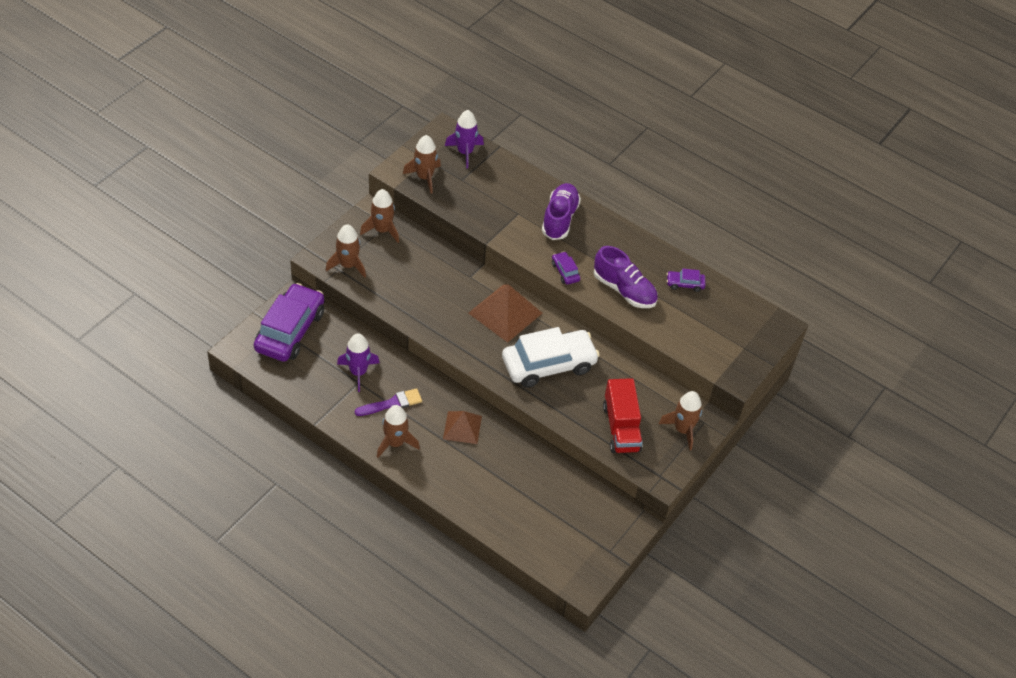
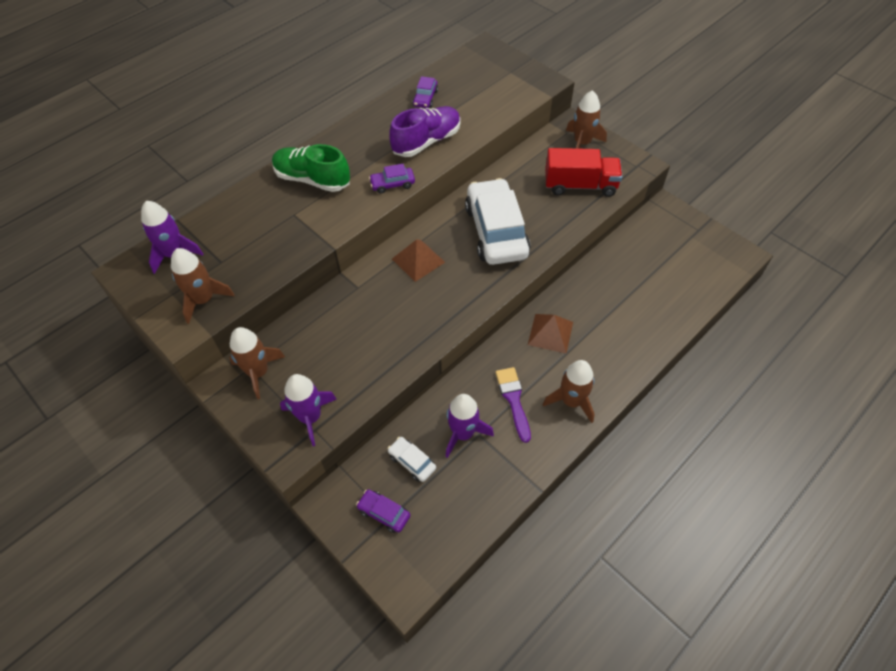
camera: 75 degrees left, 5 degrees up
(290, 331) = (384, 513): purple car -> purple car, size x0.43
(331, 343) = (412, 462): none -> white car
(348, 265) = (310, 417): brown rocket -> purple rocket
(505, 312) = (418, 260): brown pyramid -> brown pyramid, size x0.63
(559, 219) = (312, 179): purple shoe -> green shoe

